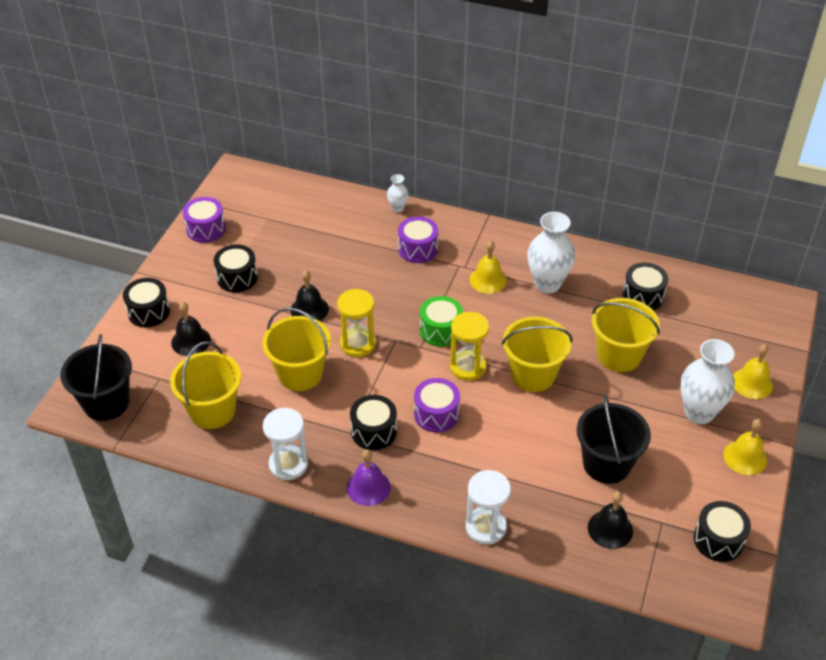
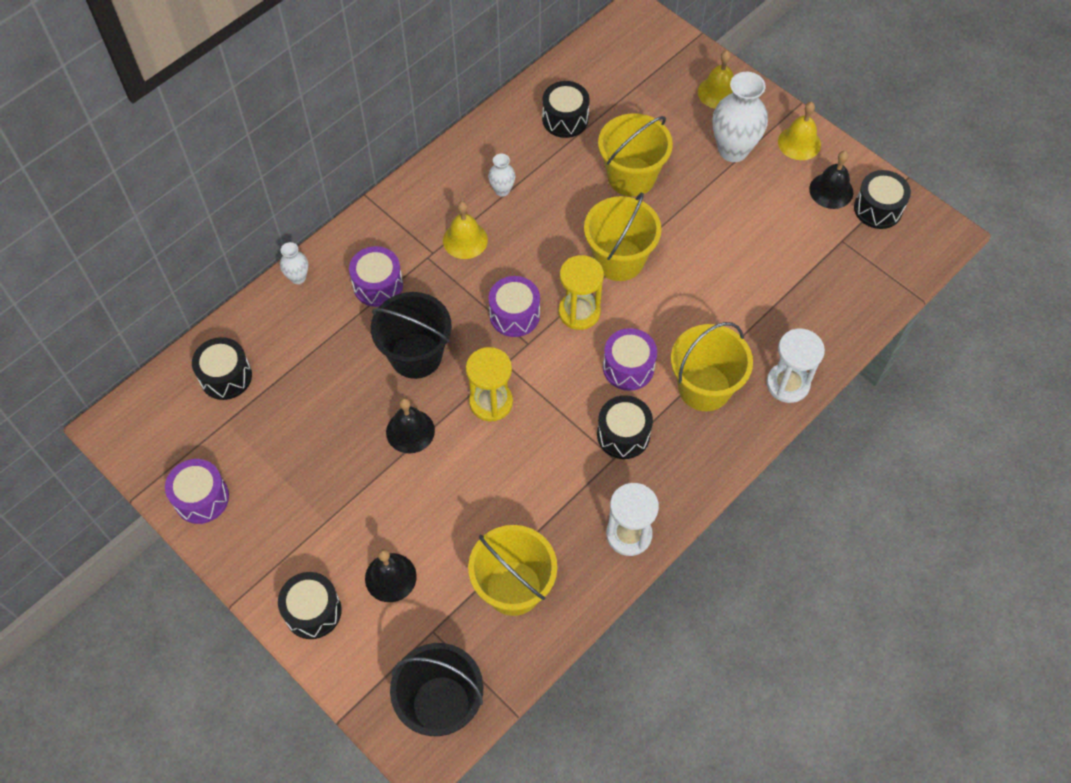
camera: 65 degrees left, 15 degrees up
(237, 278) = (312, 490): black drum -> black drum (226, 376)
(300, 374) = (505, 476): yellow bucket -> yellow bucket (704, 388)
(368, 487) = (694, 468): purple bell -> none
(441, 330) = (514, 315): green drum -> purple drum
(547, 284) = (502, 190): white vase -> white vase, size x0.49
(606, 464) = (758, 251): black bucket -> black bucket (416, 355)
(610, 529) = (832, 284): black bell -> black bell (831, 190)

